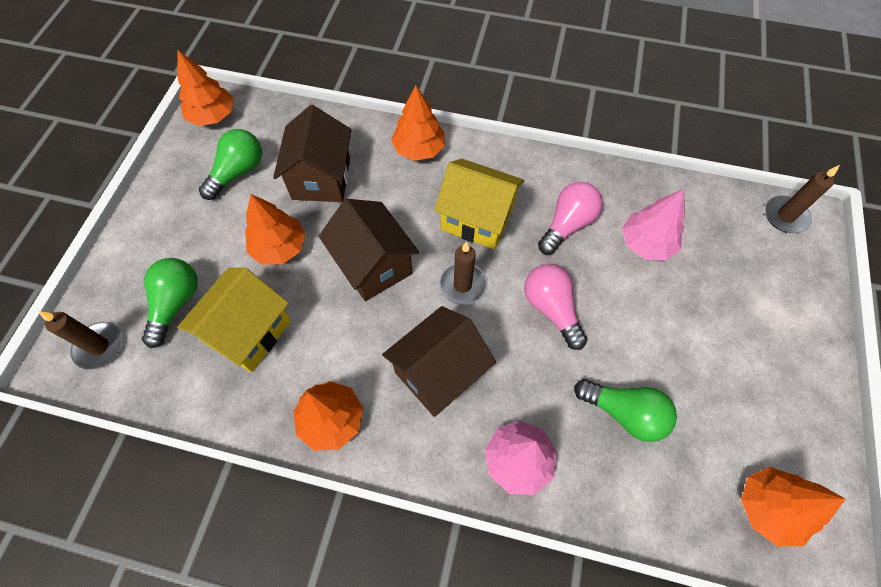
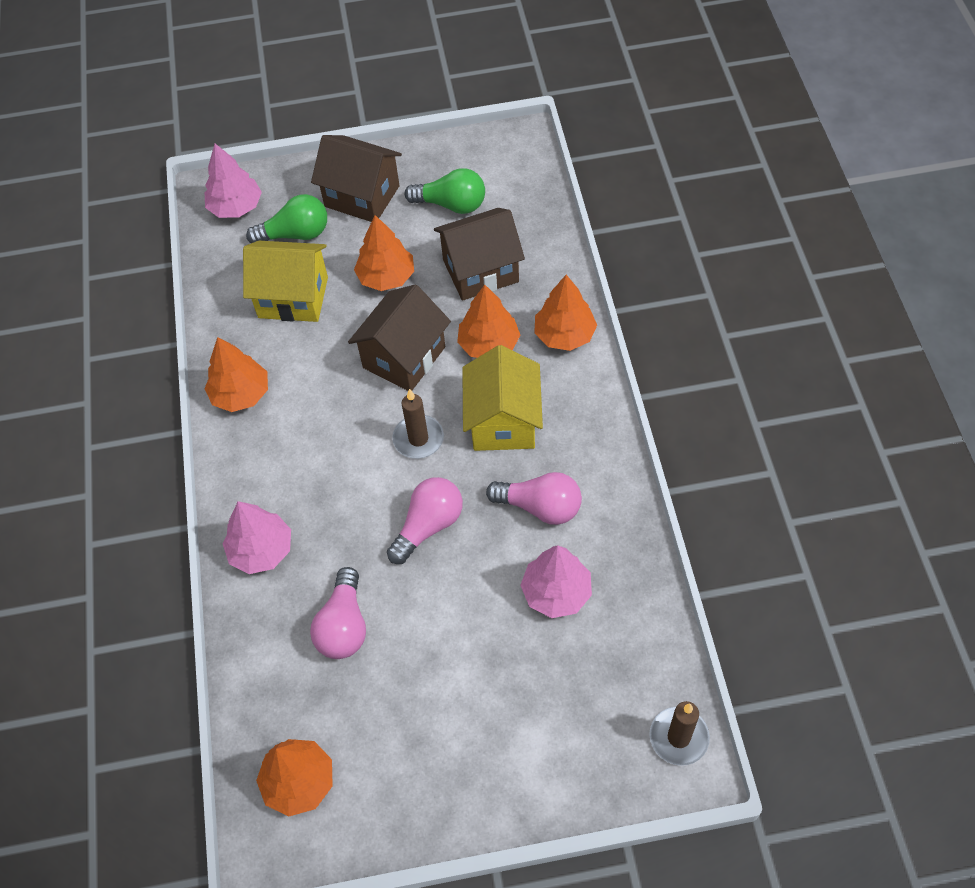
camera: 70 degrees right, 5 degrees down
(99, 347) = (236, 207): brown candle -> pink tree
(213, 116) = (505, 151): orange tree -> orange tree (489, 344)
(439, 372) = (318, 456): brown house -> brown house (362, 196)
(624, 413) = (344, 626): green light bulb -> pink light bulb

